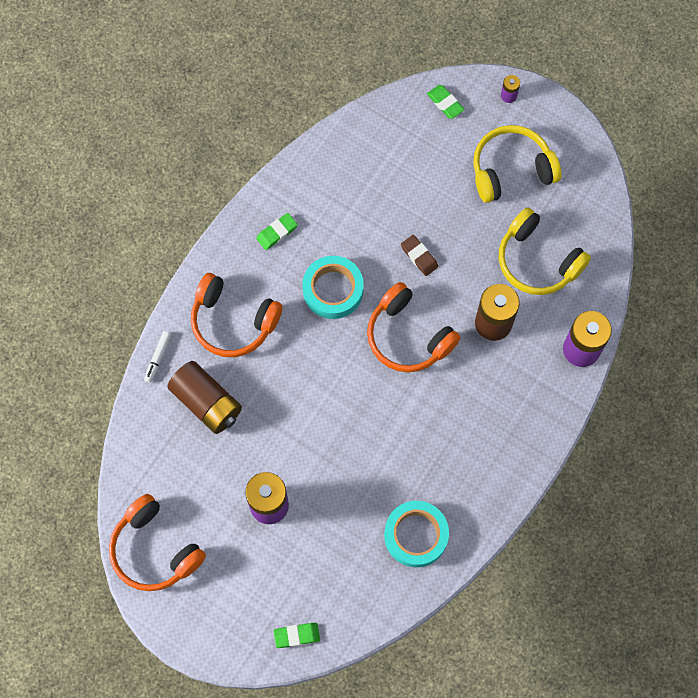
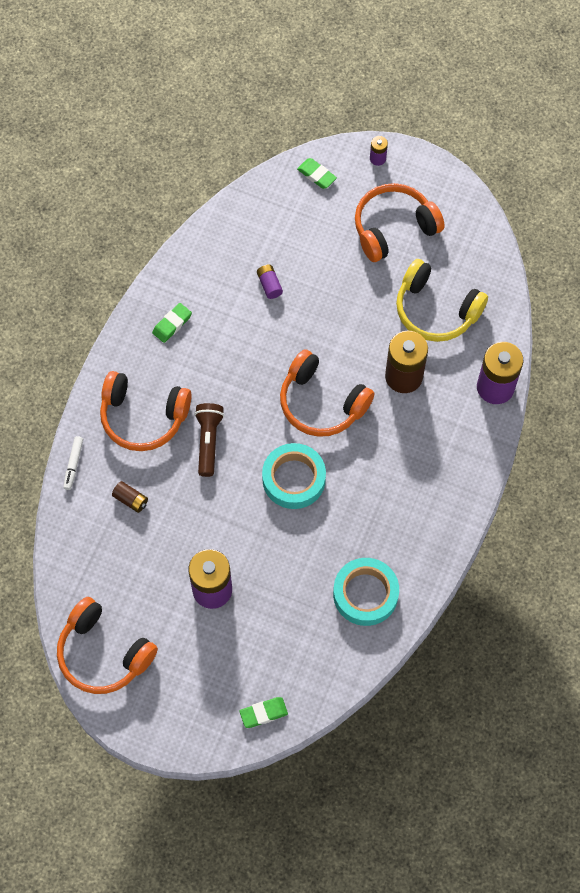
camera: 10 degrees left, 5 degrees down
(206, 402) = (131, 500): brown battery -> brown battery, size x0.46
(291, 357) = (208, 441): none -> brown flashlight
(333, 290) = (238, 370): turquoise tape -> turquoise tape (294, 479)
(378, 208) = (269, 285): none -> purple battery
(419, 256) = (318, 324): brown eraser -> none
(511, 170) = (393, 228): yellow headphones -> orange headphones

